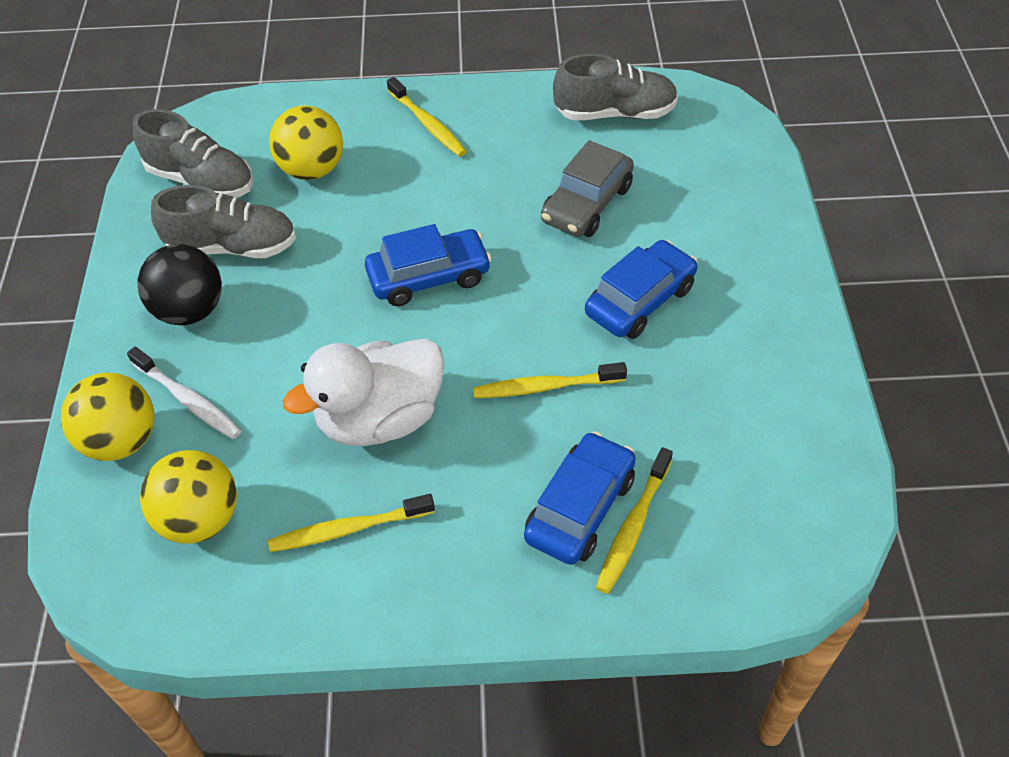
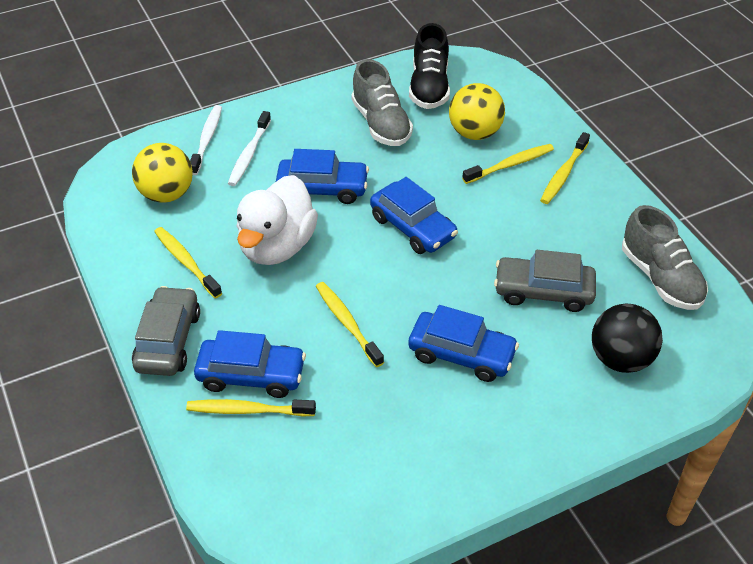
camera: 65 degrees right, 5 degrees down
(121, 441) = (207, 139): yellow ball -> white toothbrush
(190, 310) = (318, 127): black ball -> black ball (620, 359)
(201, 181) = (429, 87): grey shoe -> black shoe
(307, 341) = (322, 188): none -> blue car
(380, 419) = (277, 246): white duck -> white duck turned 105 degrees counterclockwise
(384, 160) = (510, 165): none -> yellow toothbrush
(479, 587) = (168, 340): none -> grey car

